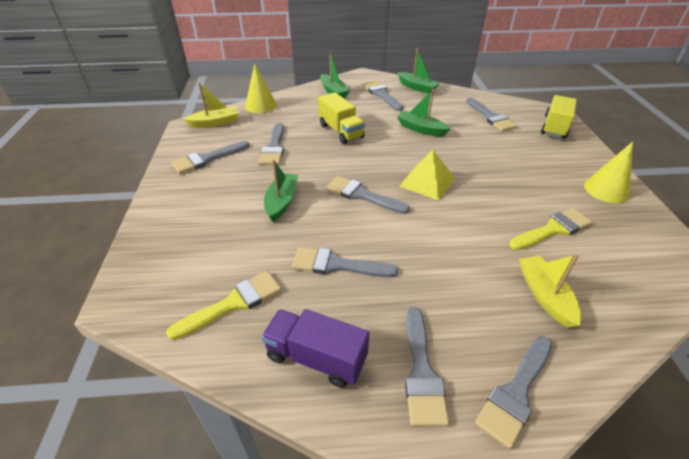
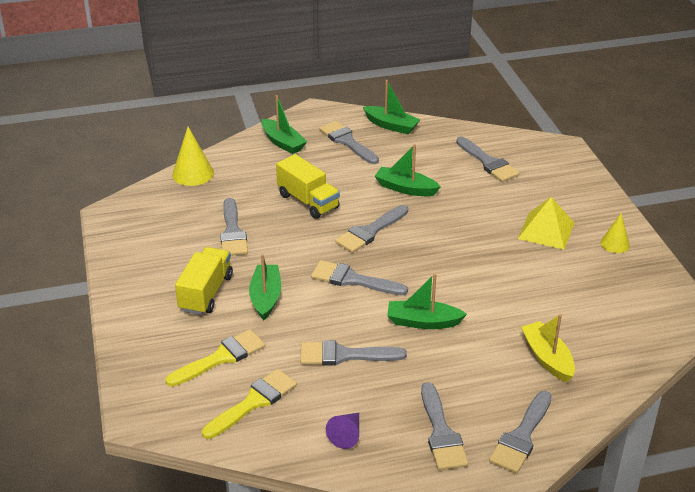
camera: 10 degrees left, 5 degrees down
(207, 159) = (157, 256): grey brush -> grey brush (370, 231)
(215, 123) = (143, 206): yellow boat -> none
(316, 358) = (347, 435): purple truck -> purple cone
(419, 241) = (423, 322): none -> green boat
(427, 182) = (422, 256): yellow pyramid -> yellow pyramid (546, 230)
(553, 229) = (557, 294): yellow brush -> yellow brush (221, 358)
(554, 127) = (564, 169): yellow truck -> yellow truck (206, 293)
(606, 190) = (615, 244): yellow cone -> yellow cone, size x0.64

